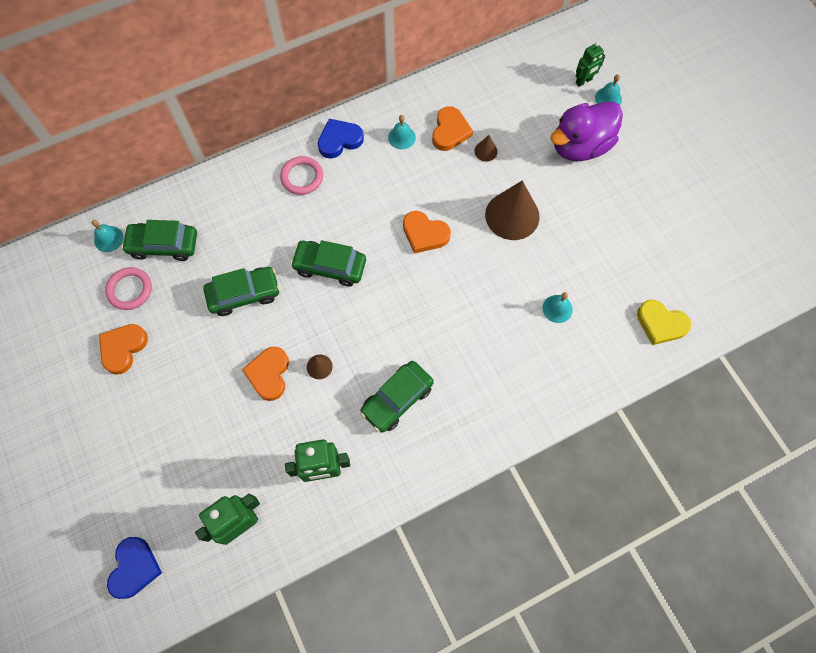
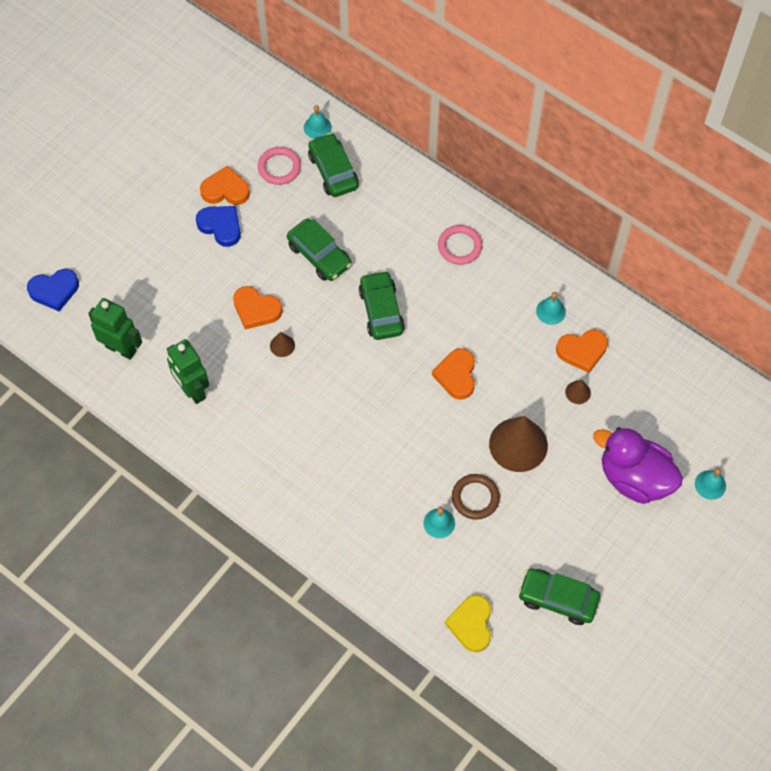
camera: 65 degrees right, 5 degrees down
(269, 374) = (256, 309): orange heart -> orange heart turned 135 degrees counterclockwise
(339, 140) = (516, 259): blue heart -> blue heart (221, 226)
(397, 399) = (282, 421): green car -> green car (558, 599)
(546, 270) = (475, 498): none -> brown ring
(584, 81) = (717, 453): green robot -> none

